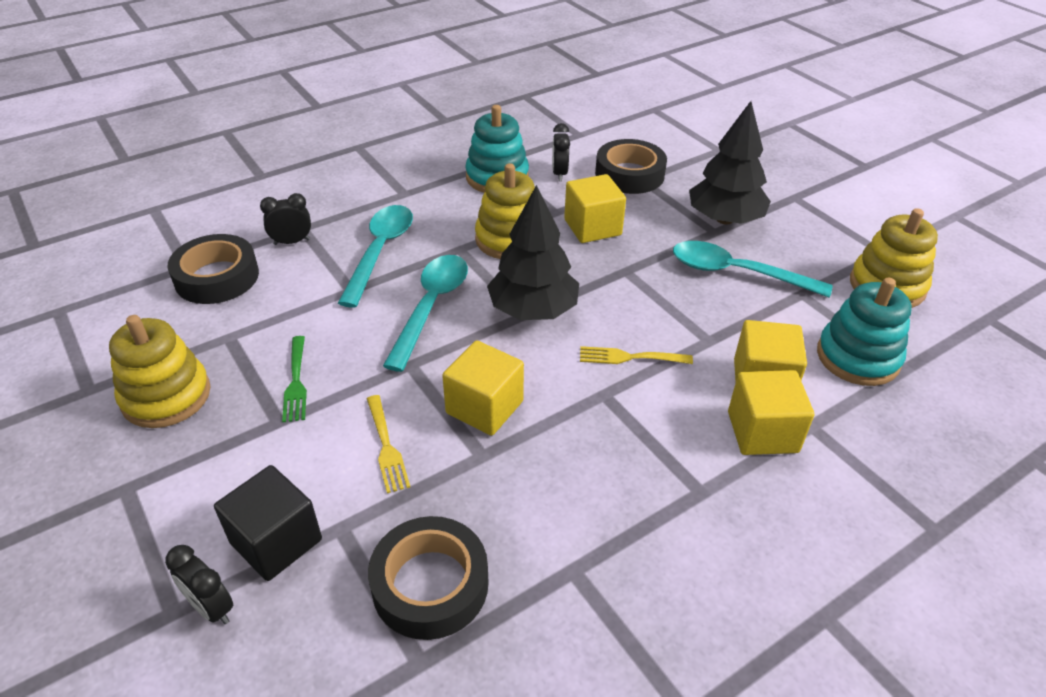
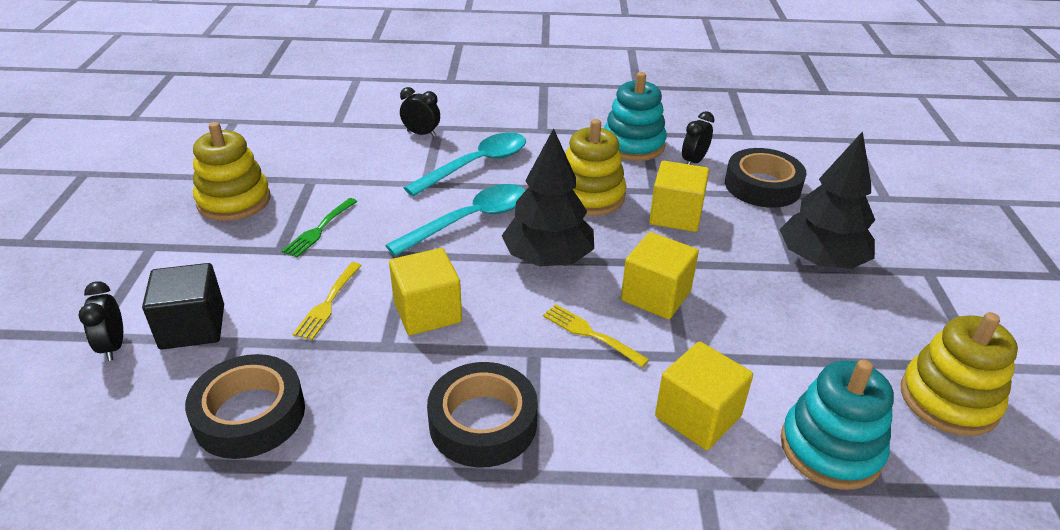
camera: 35 degrees right, 5 degrees down
(217, 277) = (347, 138): black tape -> black tape (483, 423)
(737, 273) = (779, 312): turquoise spoon -> none
(762, 432) = (646, 459): yellow cube -> yellow cube (656, 296)

